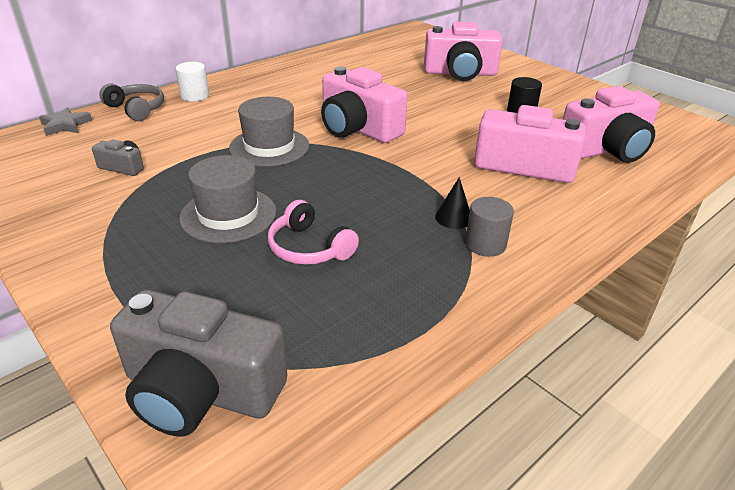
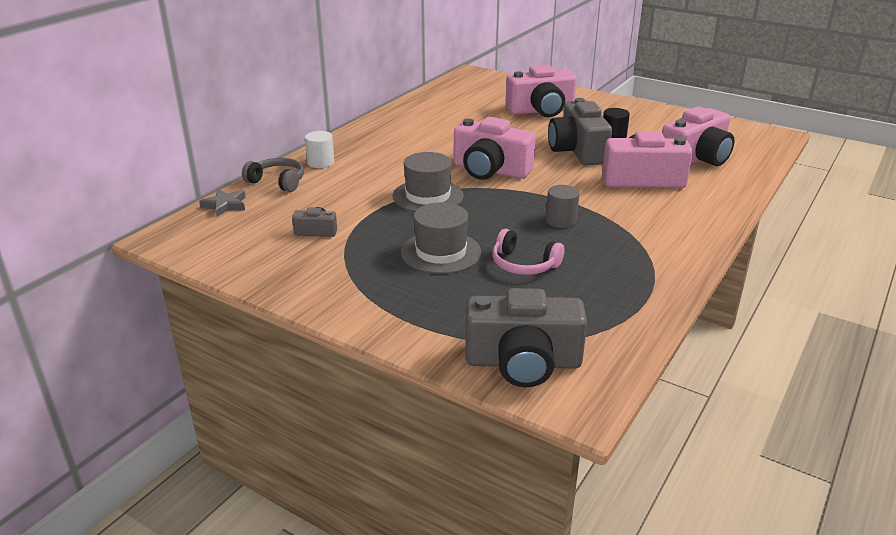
camera: 15 degrees left, 5 degrees down
(453, 218) = (615, 226): black cone -> none
(470, 121) = (577, 151): none -> grey camera
(485, 244) = (650, 240): grey cylinder -> grey cylinder (561, 221)

